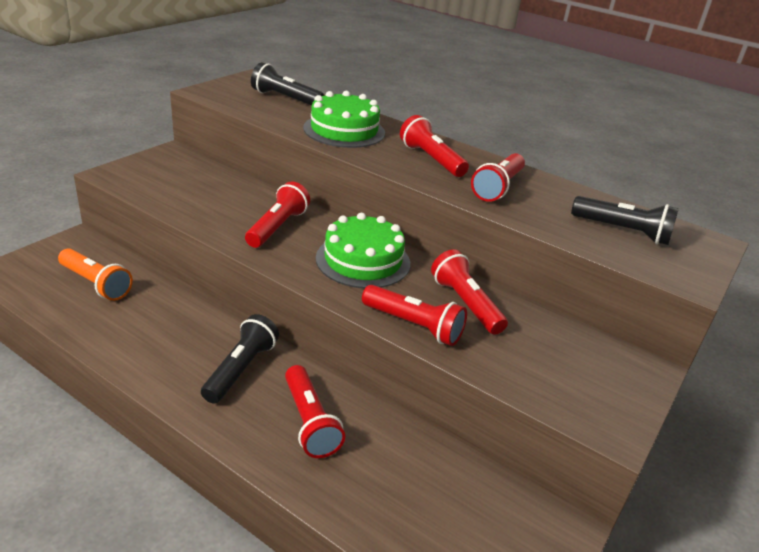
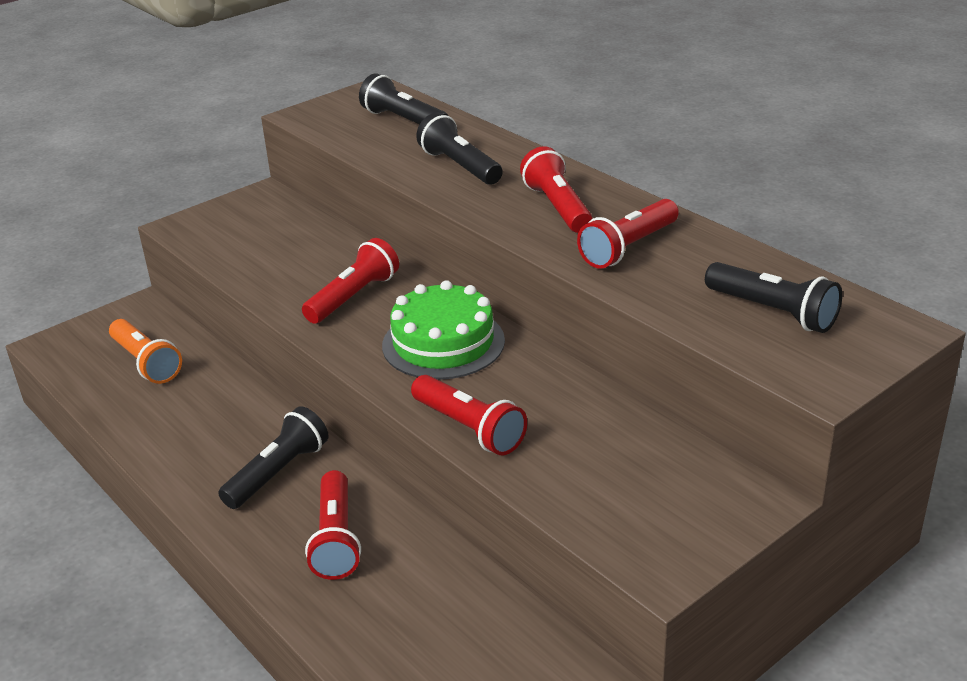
camera: 20 degrees right, 0 degrees up
(344, 130) = (460, 166): green cake -> black flashlight
(465, 304) = (551, 403): red flashlight -> none

